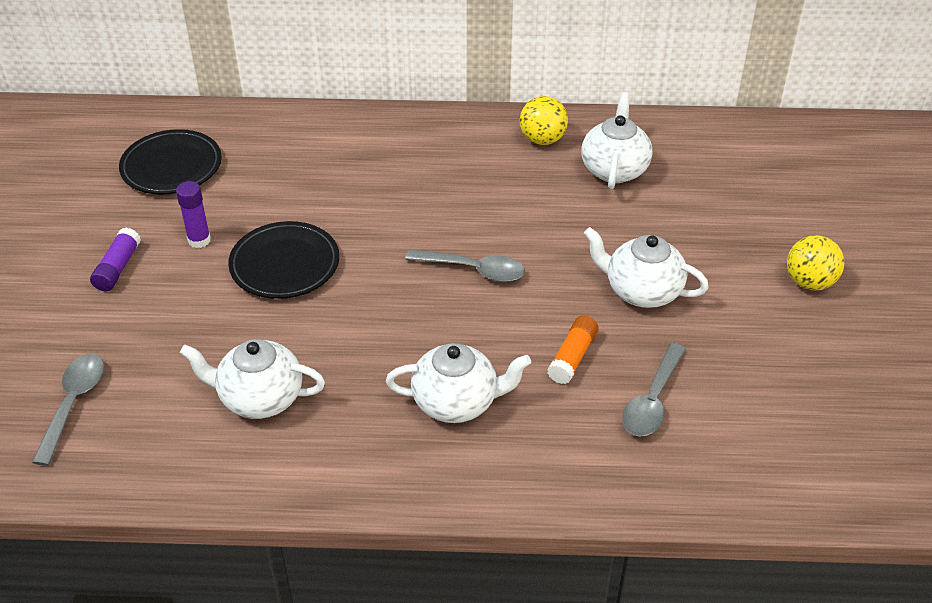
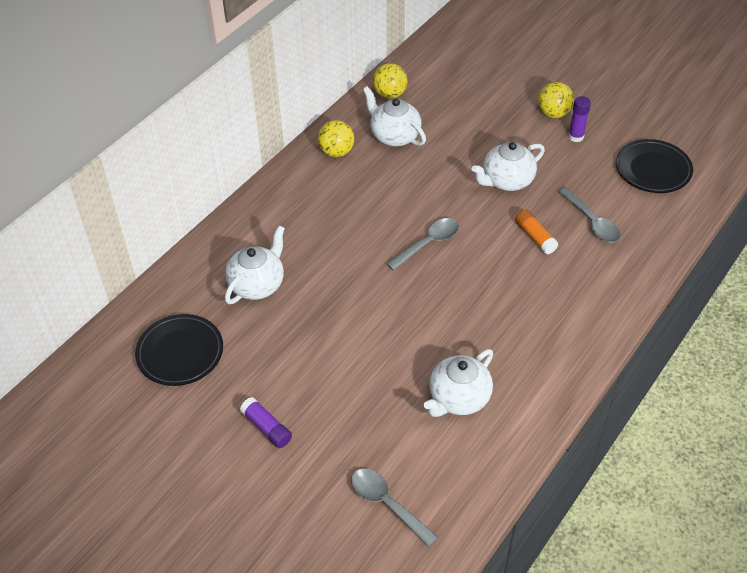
camera: 55 degrees left, 5 degrees up
(199, 240) = (278, 369): purple glue stick -> purple glue stick (576, 137)
(285, 265) = (344, 333): black plate -> black plate (653, 169)
(457, 402) = (532, 305): white teapot -> white teapot (257, 284)
(677, 136) = (390, 94): none -> yellow ball

